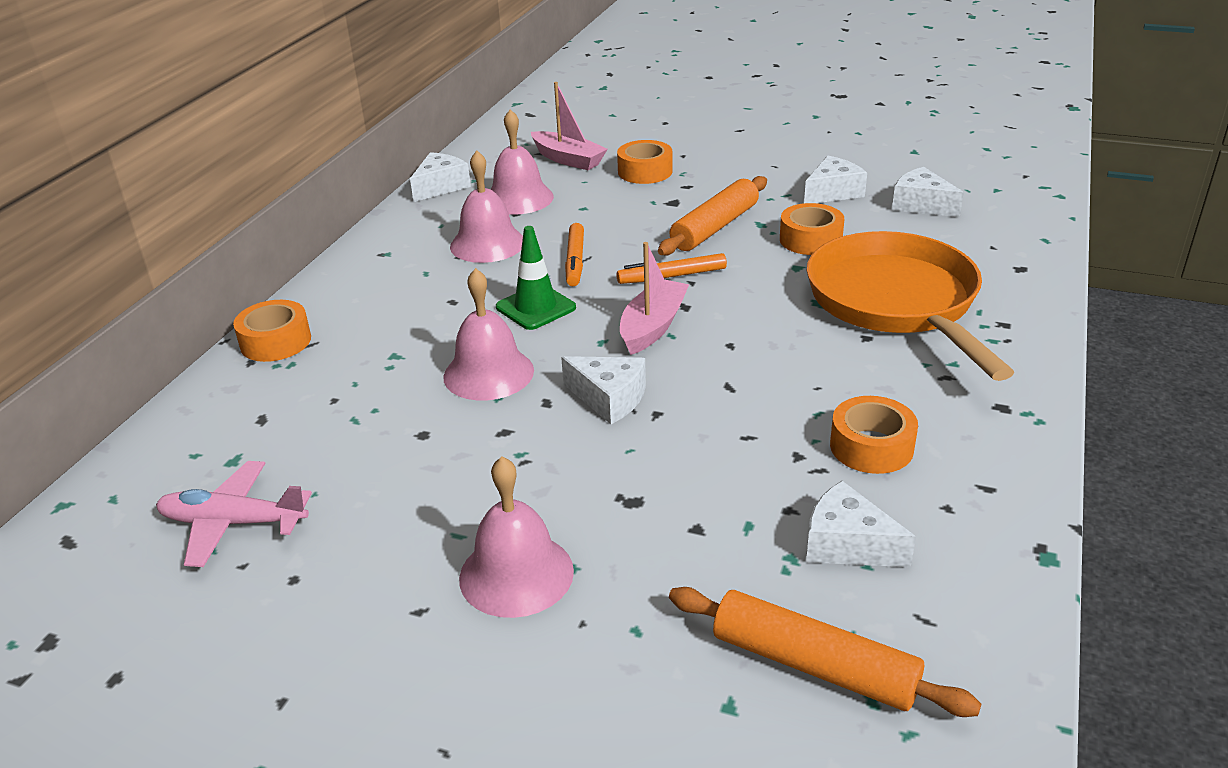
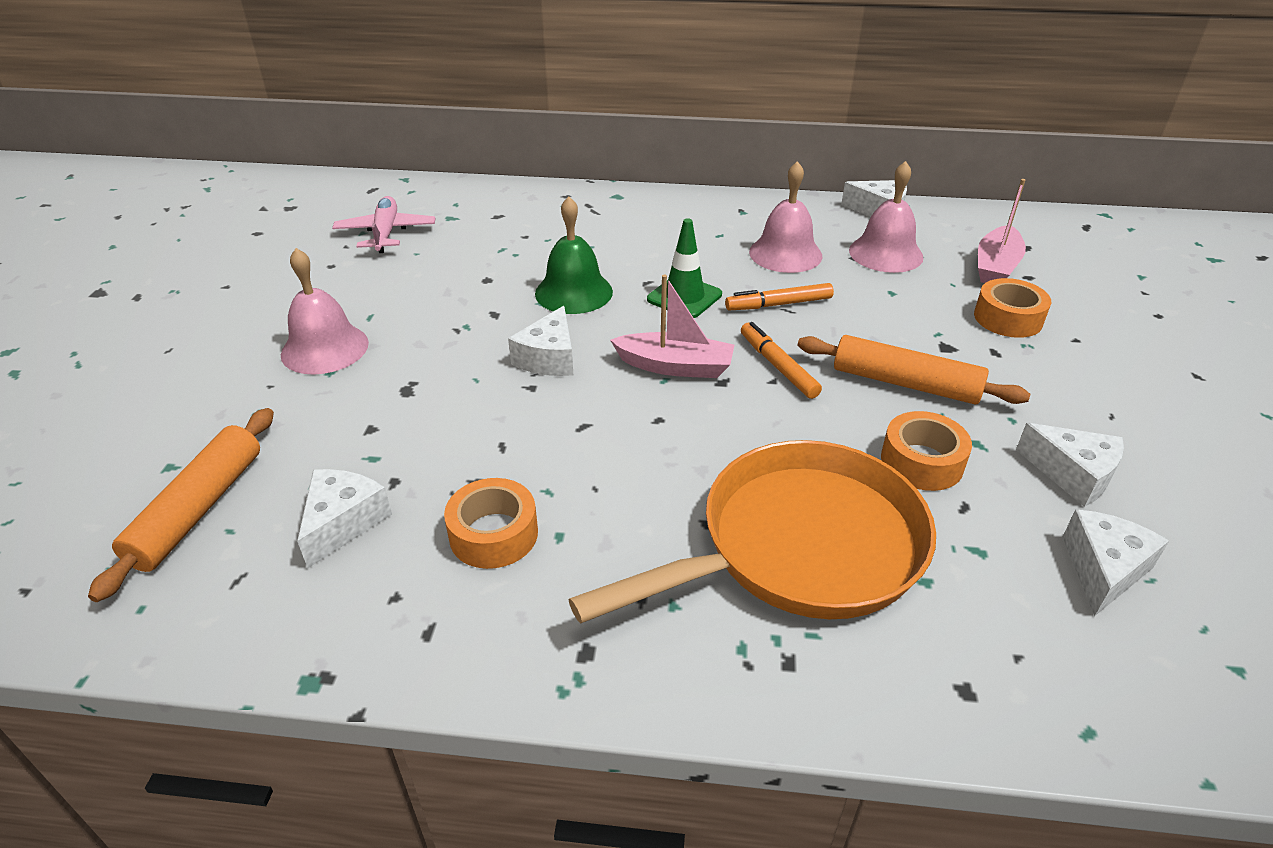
camera: 75 degrees right, 5 degrees up
(275, 342) = (593, 198): orange tape -> none
(488, 373) = (574, 292): pink bell -> green bell

